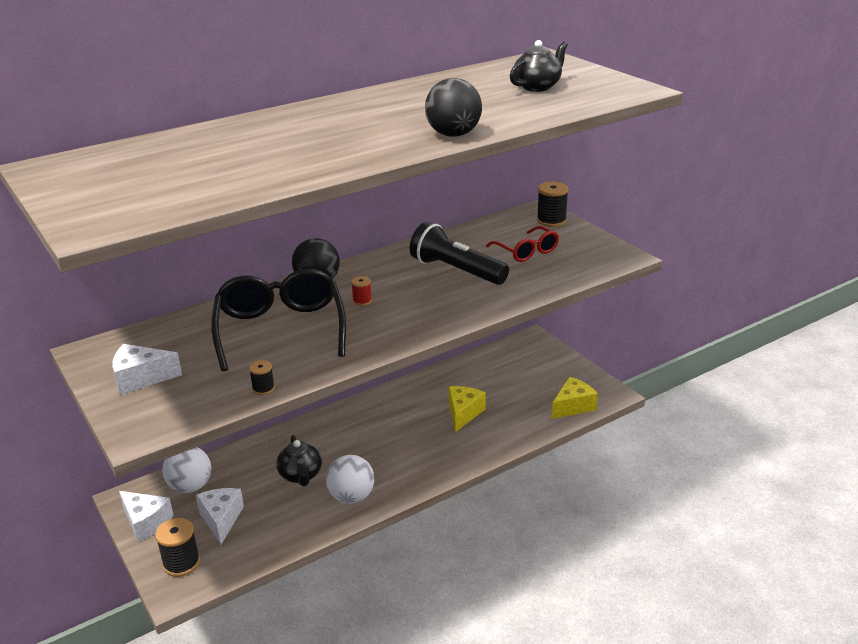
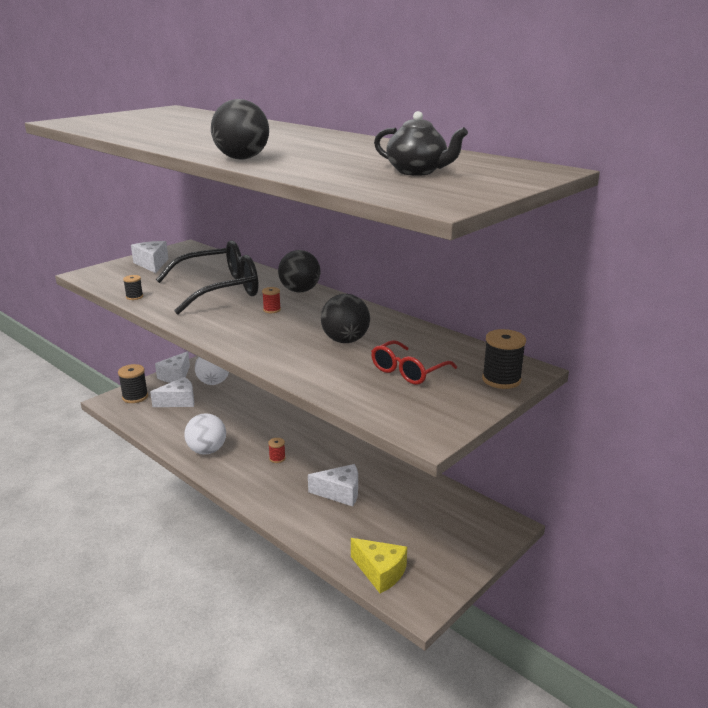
camera: 75 degrees right, 5 degrees down
(300, 475) = (231, 422): black teapot -> none
(390, 446) = (277, 458): none -> red spool
(456, 270) = (345, 340): black flashlight -> black ball
(463, 413) = (340, 493): yellow cheese -> white cheese

